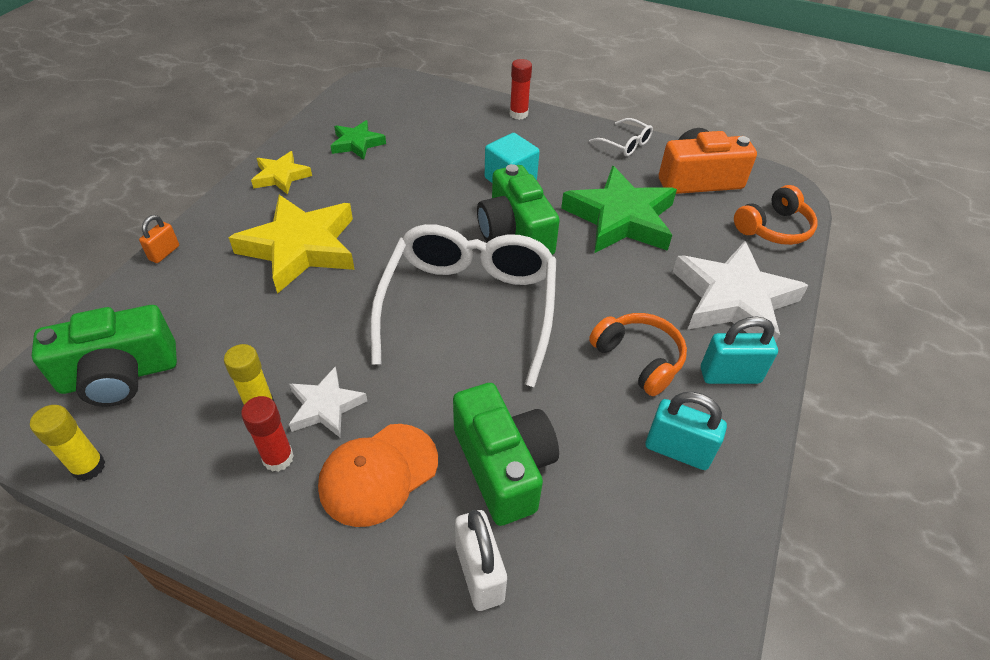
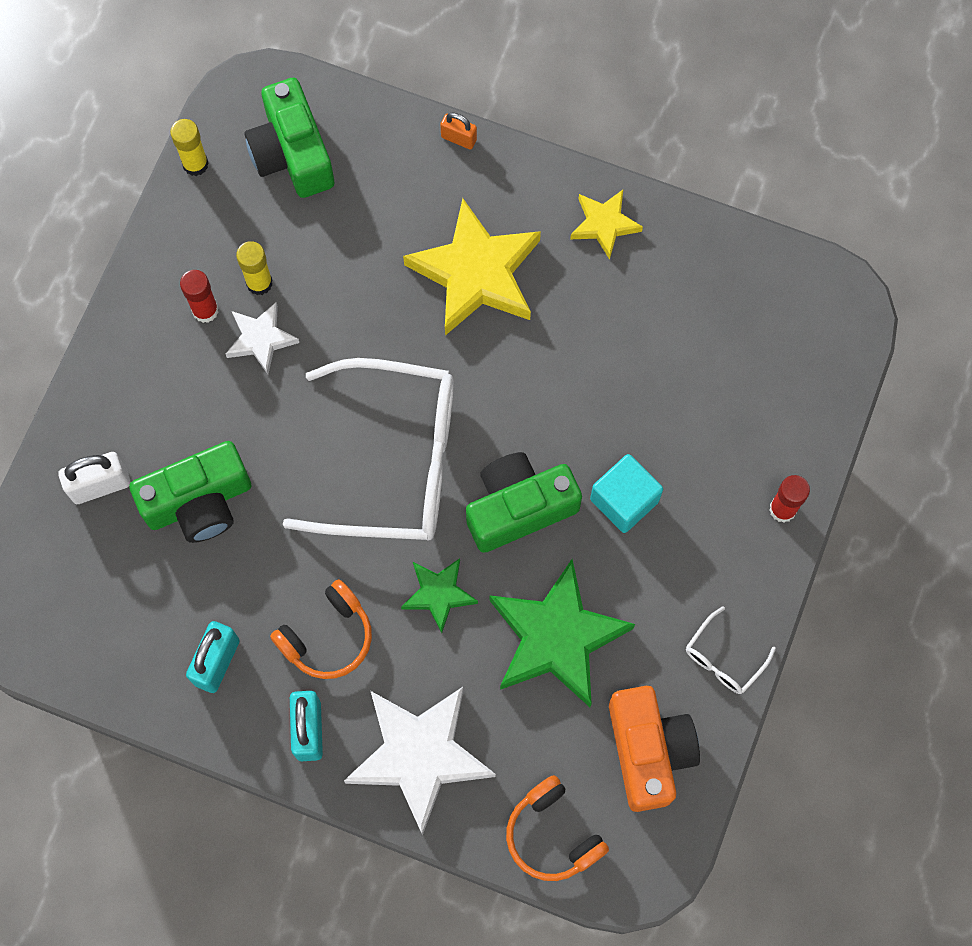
camera: 90 degrees right, 25 degrees up
(357, 143) = (684, 301): green star -> green star (439, 594)
(378, 474) = (190, 395): orange cap -> none

